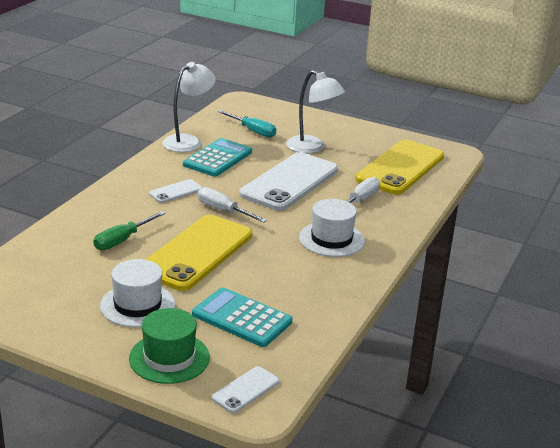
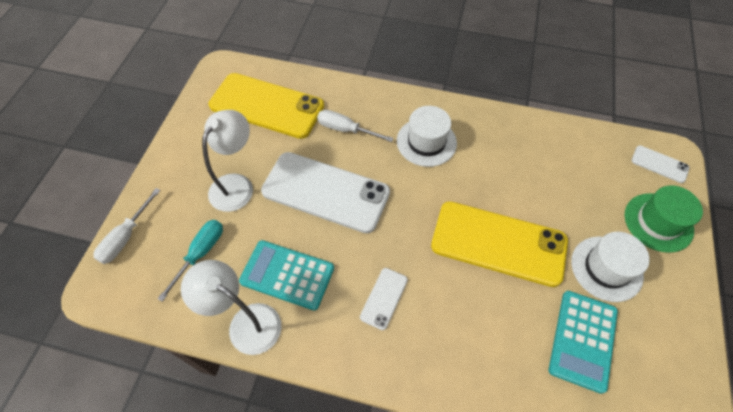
camera: 100 degrees left, 30 degrees up
(122, 240) = (508, 320): green screwdriver -> none
(176, 191) = (384, 298): white phone -> white phone turned 75 degrees clockwise
(223, 210) = (408, 240): white screwdriver -> white screwdriver (126, 237)
(242, 318) = (578, 184): turquoise calculator -> turquoise calculator (582, 340)

